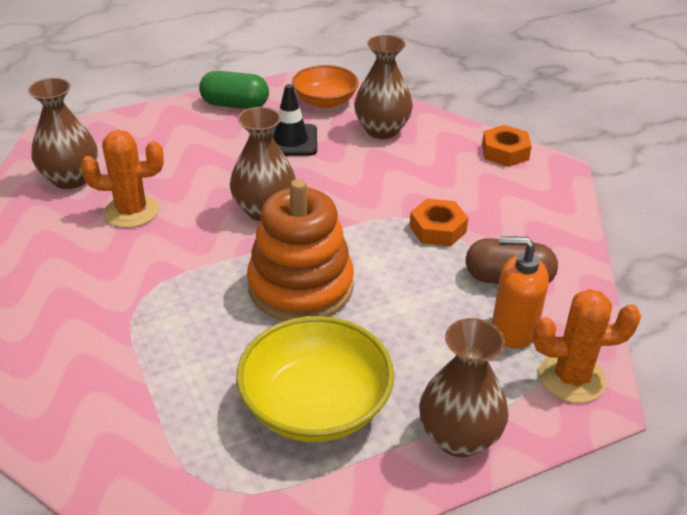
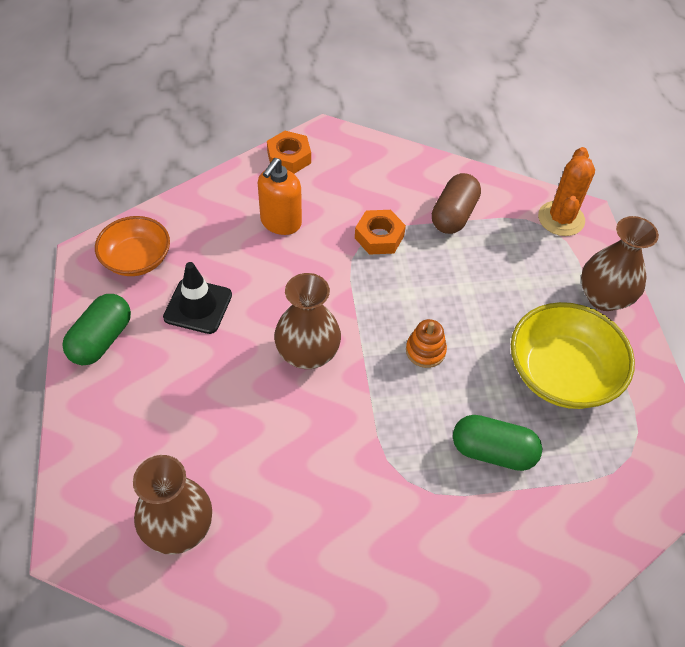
camera: 75 degrees left, 15 degrees up
(131, 211) = (266, 471): orange cactus -> none
(189, 357) = (493, 451): none -> green capsule
(301, 287) = (425, 351): orange stacking toy -> orange stacking toy, size x0.43
(382, 130) = (214, 229): brown vase -> none
(513, 330) = (508, 232): orange soap dispenser -> orange soap dispenser (280, 222)

